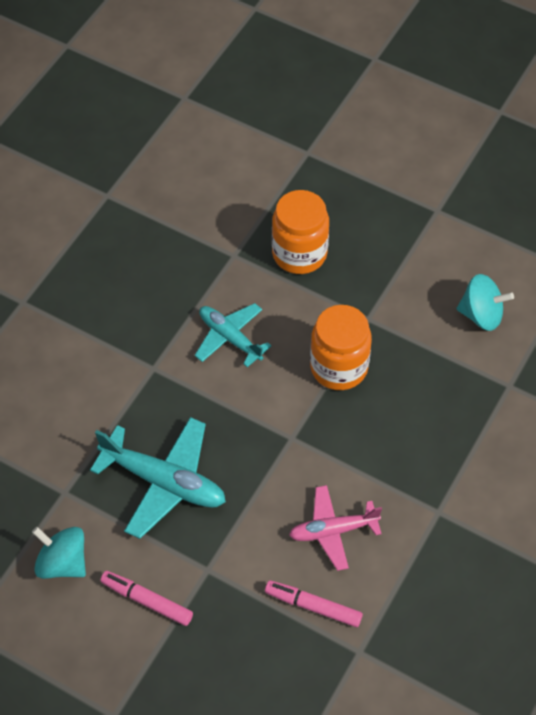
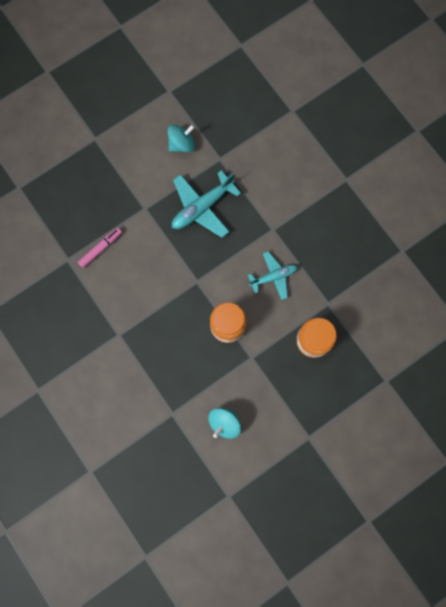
camera: 115 degrees right, 20 degrees up
(147, 601) = (143, 174): pink marker -> none
(333, 531) = (134, 277): pink plane -> none

